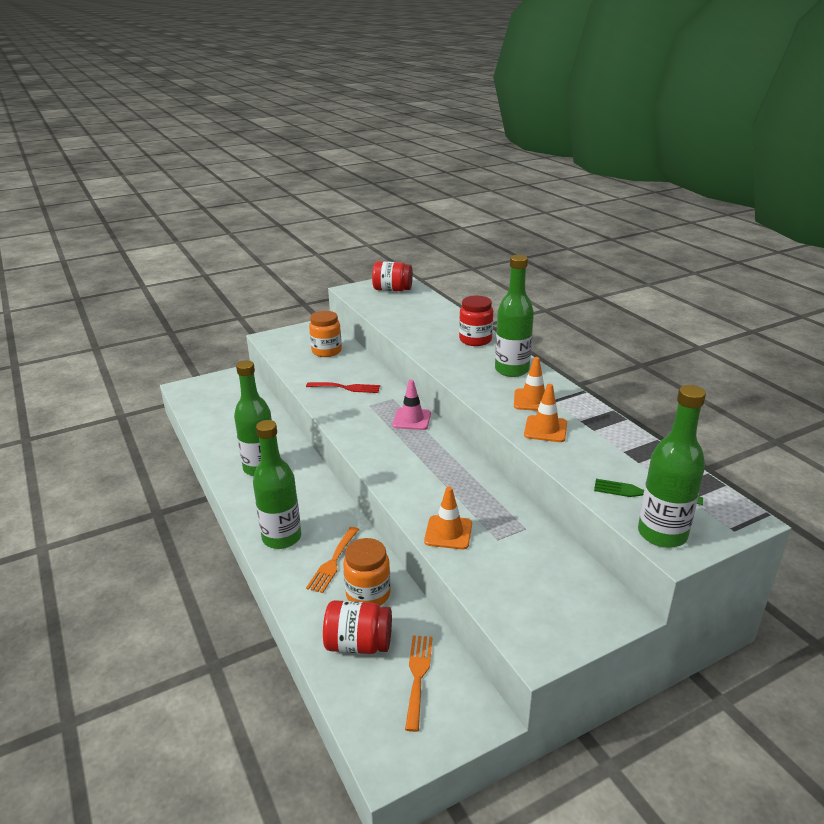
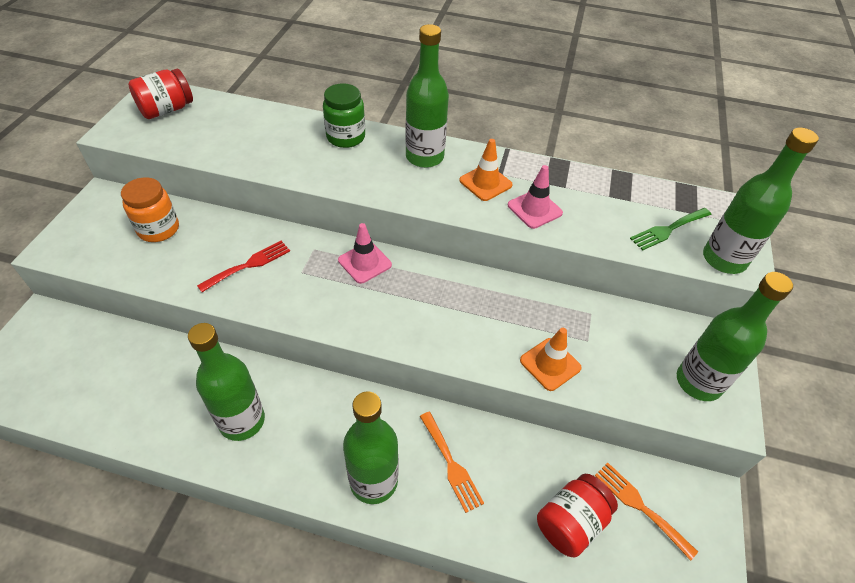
camera: 50 degrees left, 20 degrees up
(368, 594) = (517, 469): orange jar -> none
(475, 340) = (346, 137): red jar -> green jar
(545, 429) = (534, 209): orange traffic cone -> pink traffic cone
(547, 615) = (698, 382): none -> green bottle

